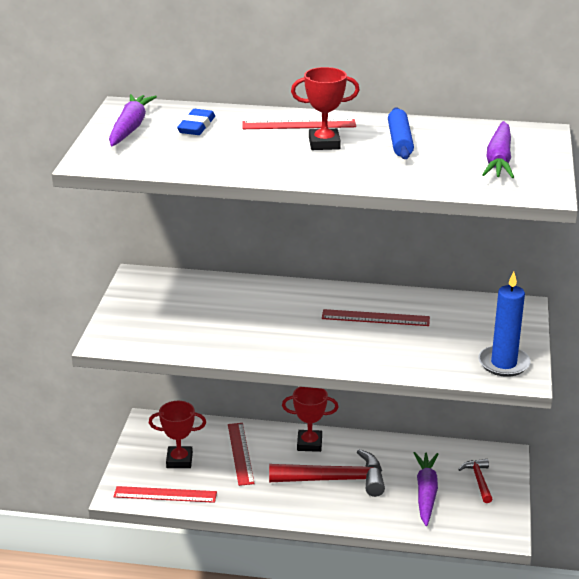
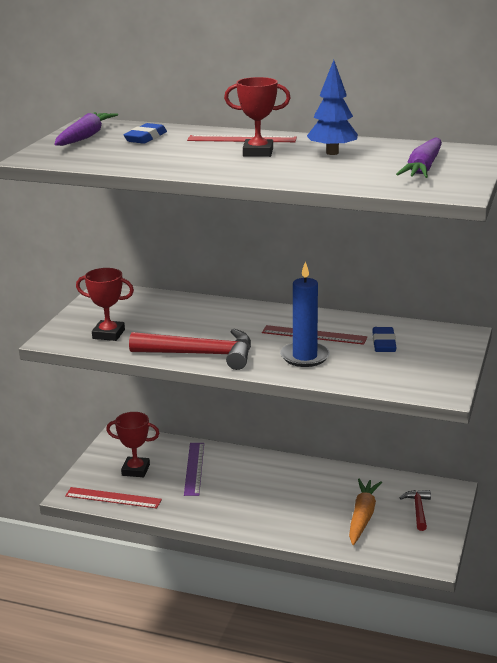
camera: 10 degrees right, 5 degrees down
(240, 453) = (194, 468): red ruler -> purple ruler
(309, 444) = (261, 465): red trophy -> red trophy (108, 334)
(335, 479) = (277, 498): red hammer -> red hammer (200, 354)
(400, 141) = (332, 153): blue rolling pin -> blue tree
(426, 493) = (362, 517): purple carrot -> orange carrot
(448, 323) = (384, 343): none -> blue eraser
(503, 363) = (428, 379): blue candle -> blue candle (305, 357)

